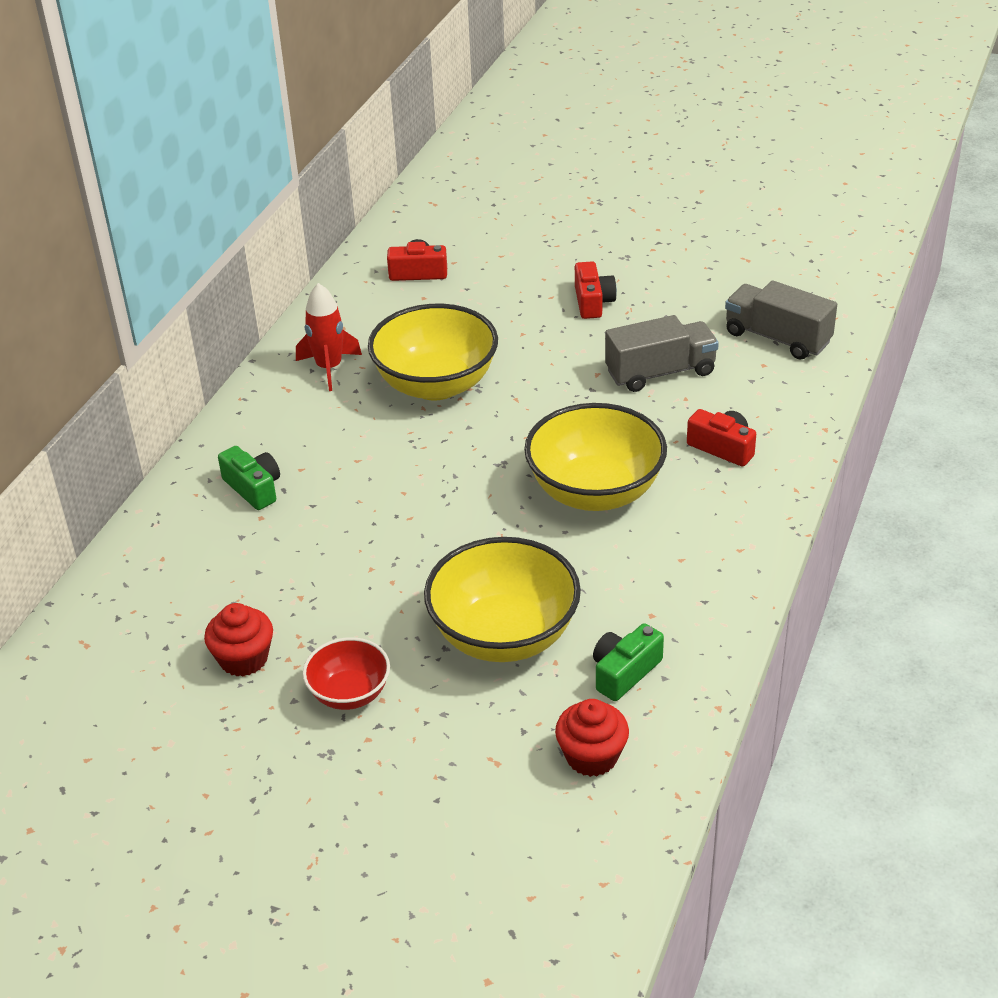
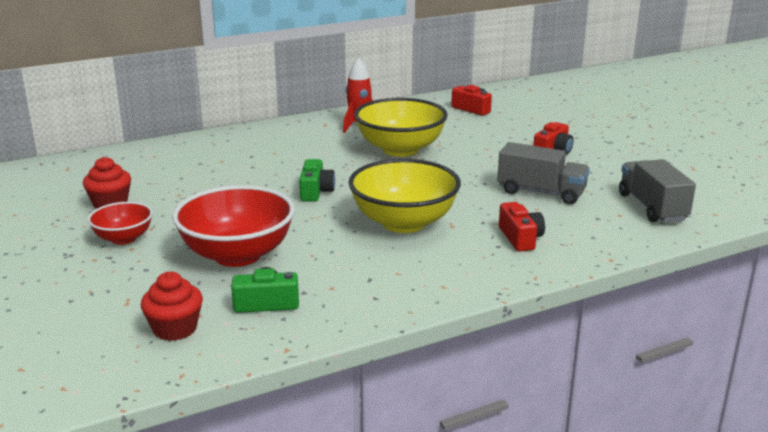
camera: 40 degrees right, 15 degrees down
(253, 488) = (239, 150): green camera -> green camera (315, 191)
(504, 635) = (237, 255): yellow bowl -> red bowl

